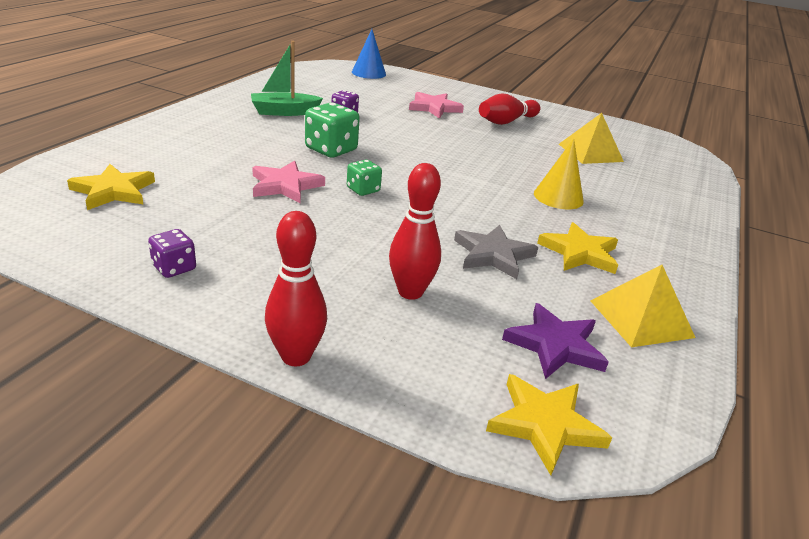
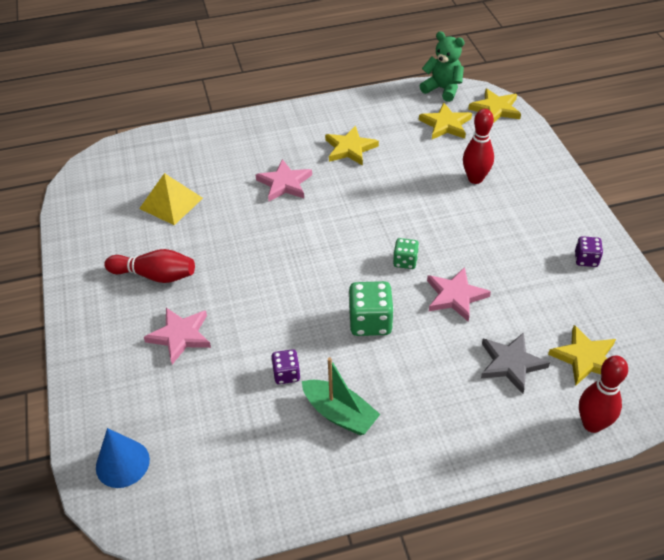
camera: 125 degrees left, 15 degrees up
(296, 356) = (564, 180): red bowling pin -> red bowling pin (592, 424)
(493, 255) = (399, 173): grey star -> grey star (511, 364)
(555, 345) = (446, 124): purple star -> yellow star
(558, 197) = (284, 183): yellow cone -> pink star
(641, 318) = (386, 111): yellow pyramid -> none
(664, 408) = (443, 89): none -> green teddy bear

